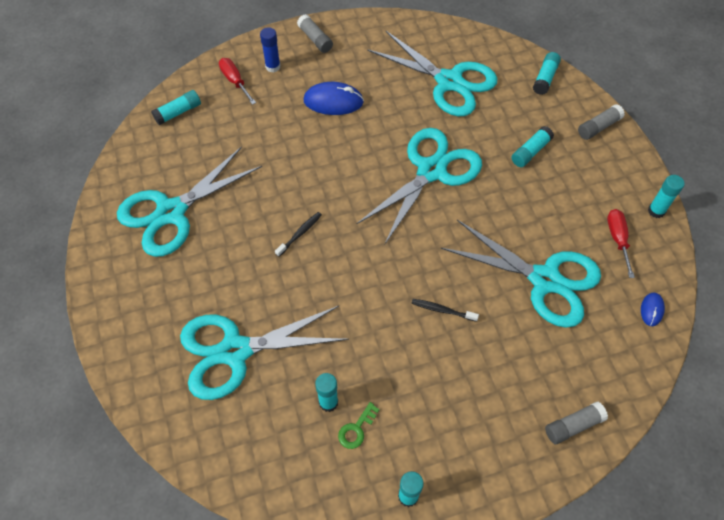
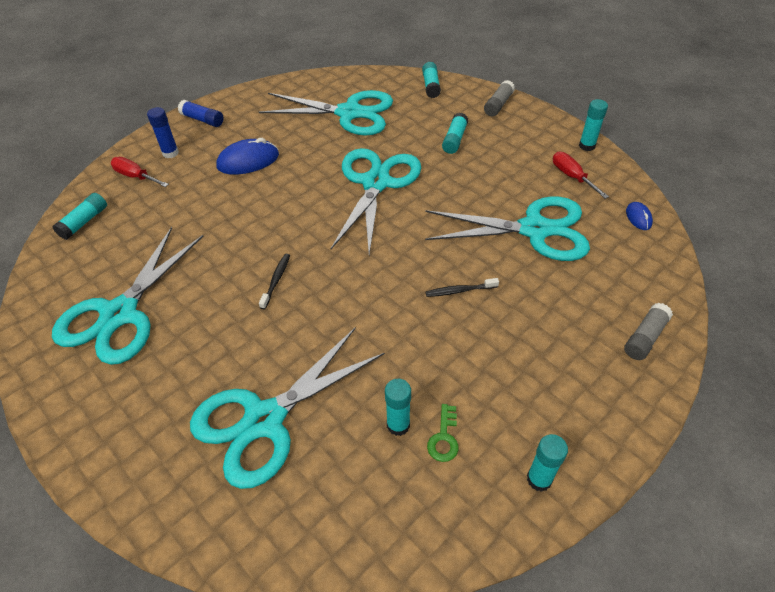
camera: 25 degrees left, 10 degrees down
(315, 39) = (202, 120): grey glue stick -> blue glue stick

